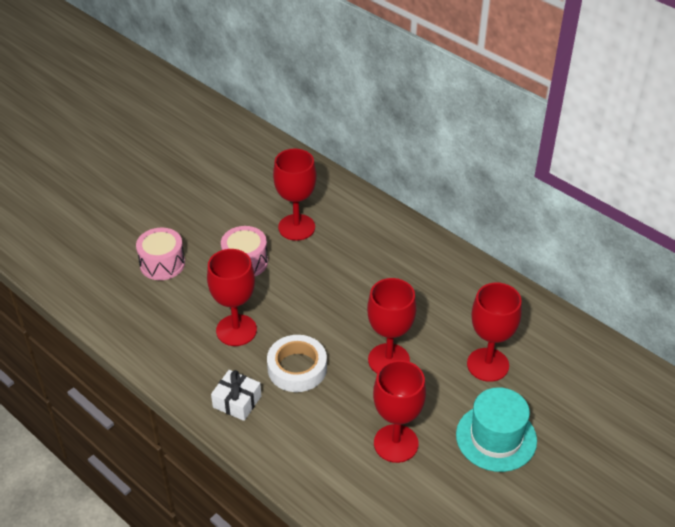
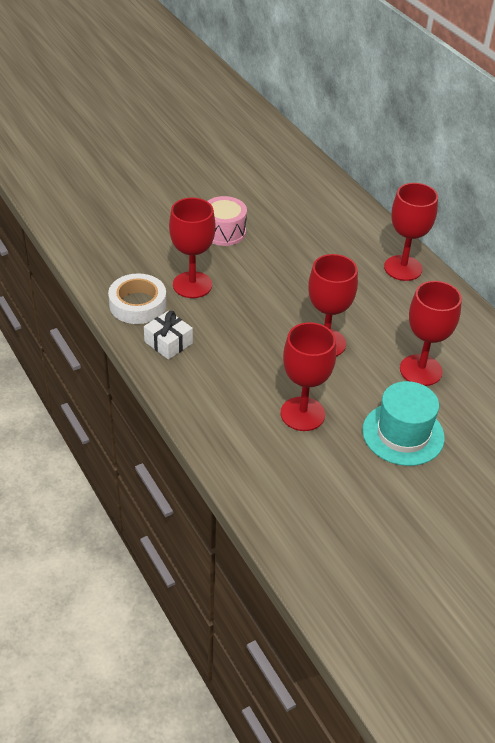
camera: 15 degrees right, 0 degrees up
(162, 264) = (148, 216): pink drum -> none
(296, 227) = (283, 214): red goblet -> red goblet (403, 268)
(297, 368) = (235, 329): white tape -> white tape (138, 304)

